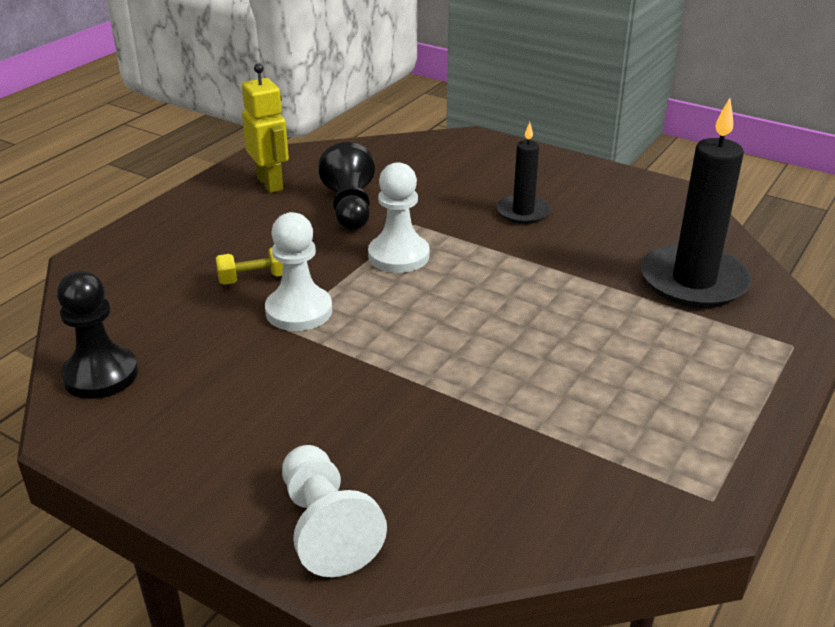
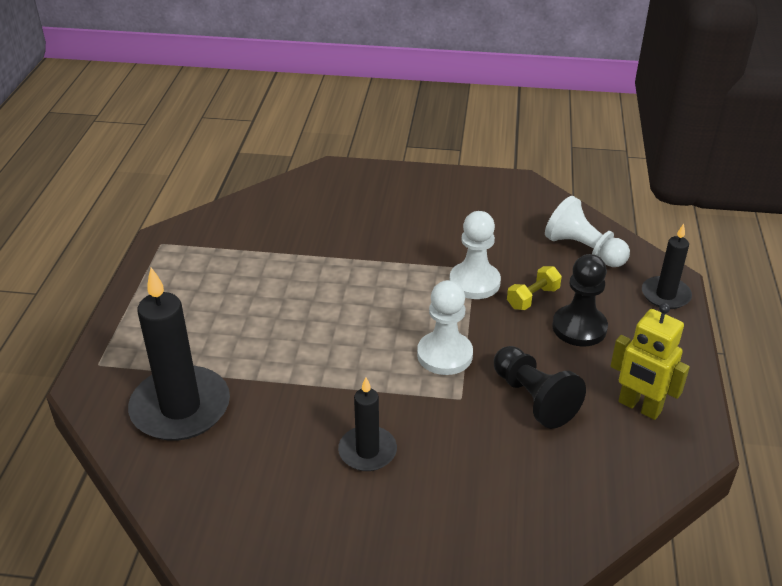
camera: 155 degrees right, 5 degrees up
(100, 375) = (545, 209): black pawn -> black pawn (579, 327)
(120, 245) = (665, 295): none -> black candle
(326, 527) = (353, 181): white pawn -> white pawn (584, 250)

